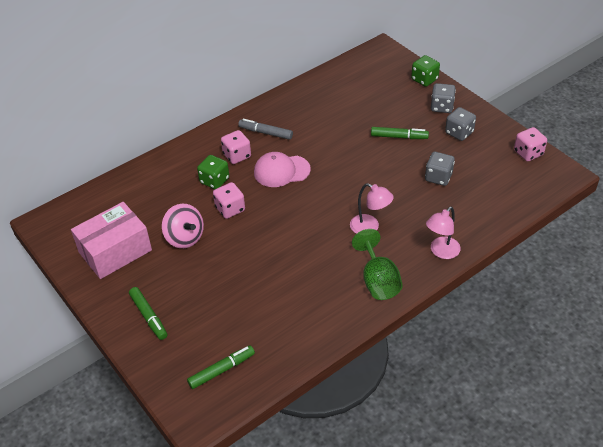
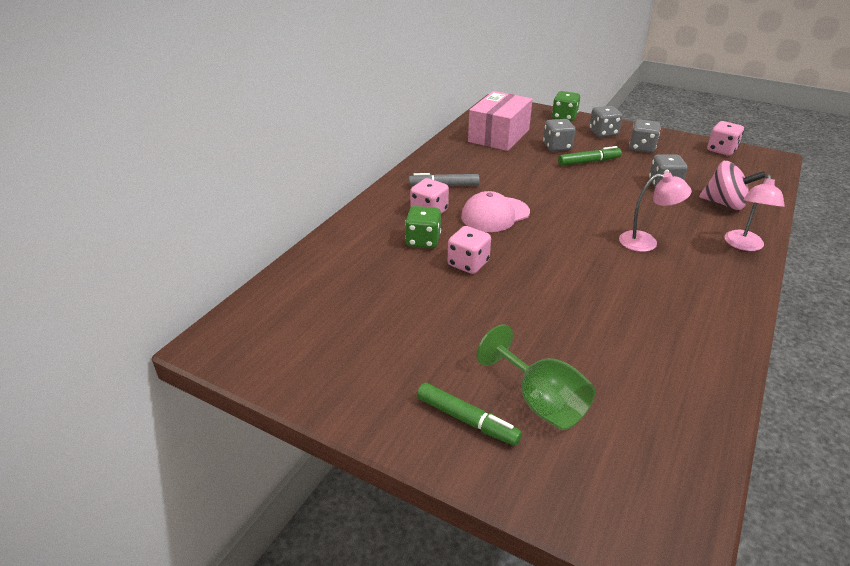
camera: 25 degrees left, 10 degrees down
(115, 251) = (350, 350): pink box -> pink box (499, 136)
(184, 238) = (436, 308): pink spinning top -> pink spinning top (725, 204)
(221, 370) = (637, 459): green marker -> none
(378, 280) = (713, 290): green goblet -> green goblet (540, 401)
(387, 113) = (557, 147): none -> grey dice

